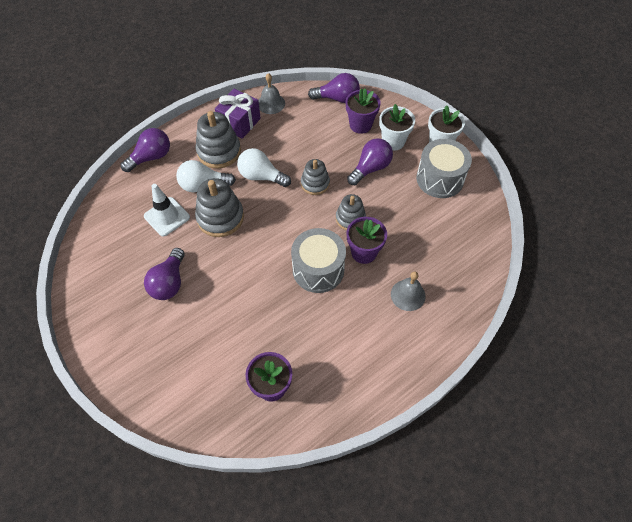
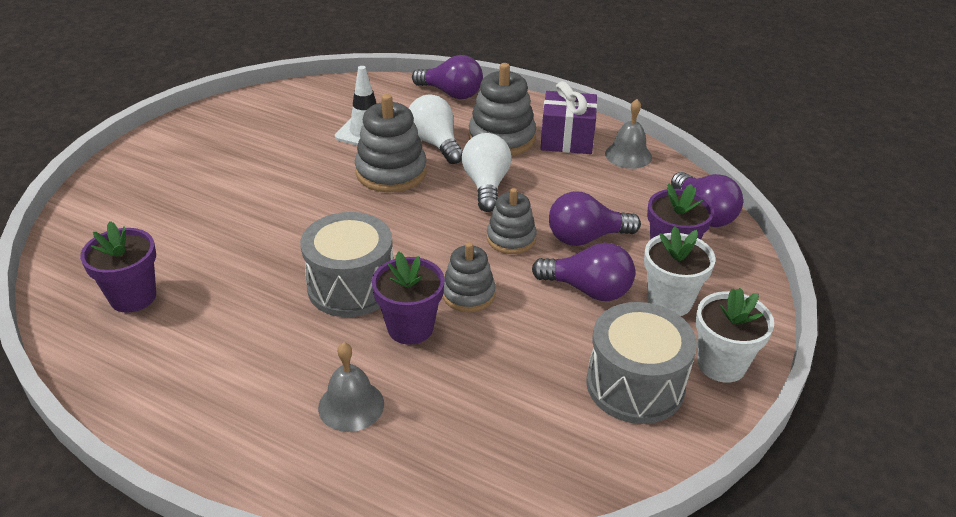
camera: 65 degrees right, 20 degrees down
(169, 282) = (267, 164): purple light bulb -> purple light bulb (586, 238)

